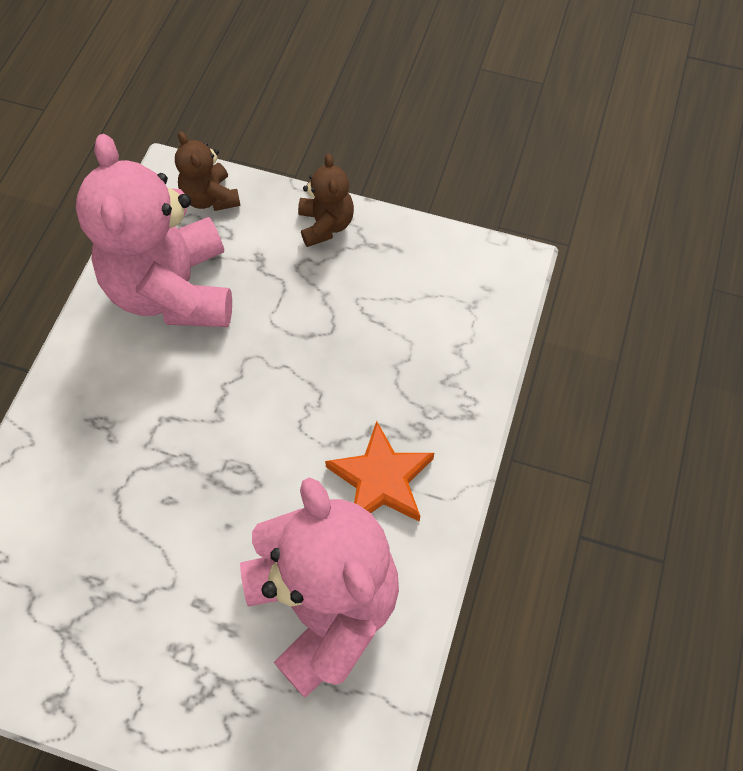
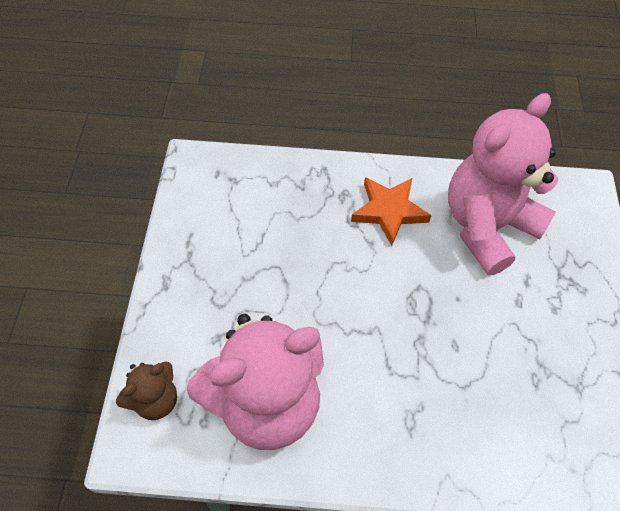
camera: 105 degrees left, 5 degrees down
(326, 225) = (173, 293): brown teddy bear -> none

